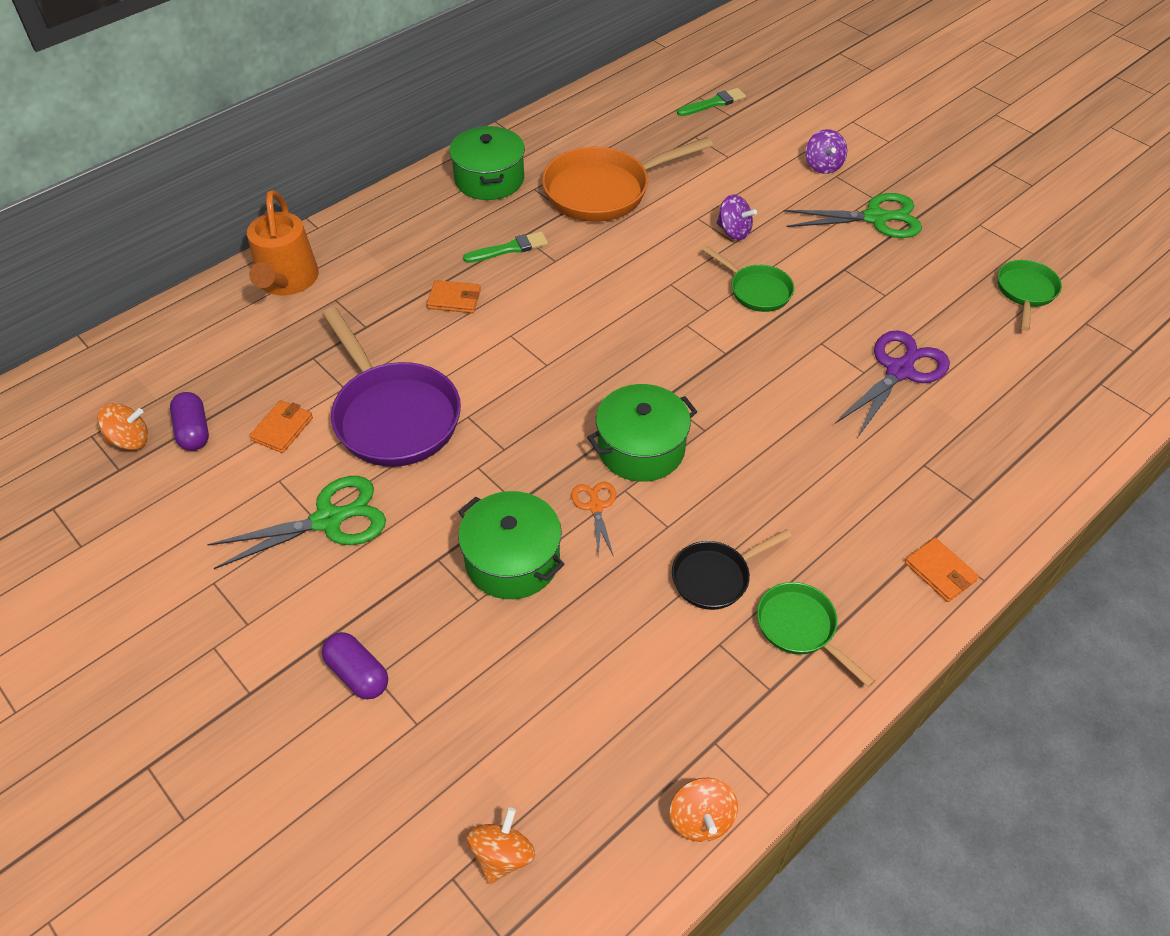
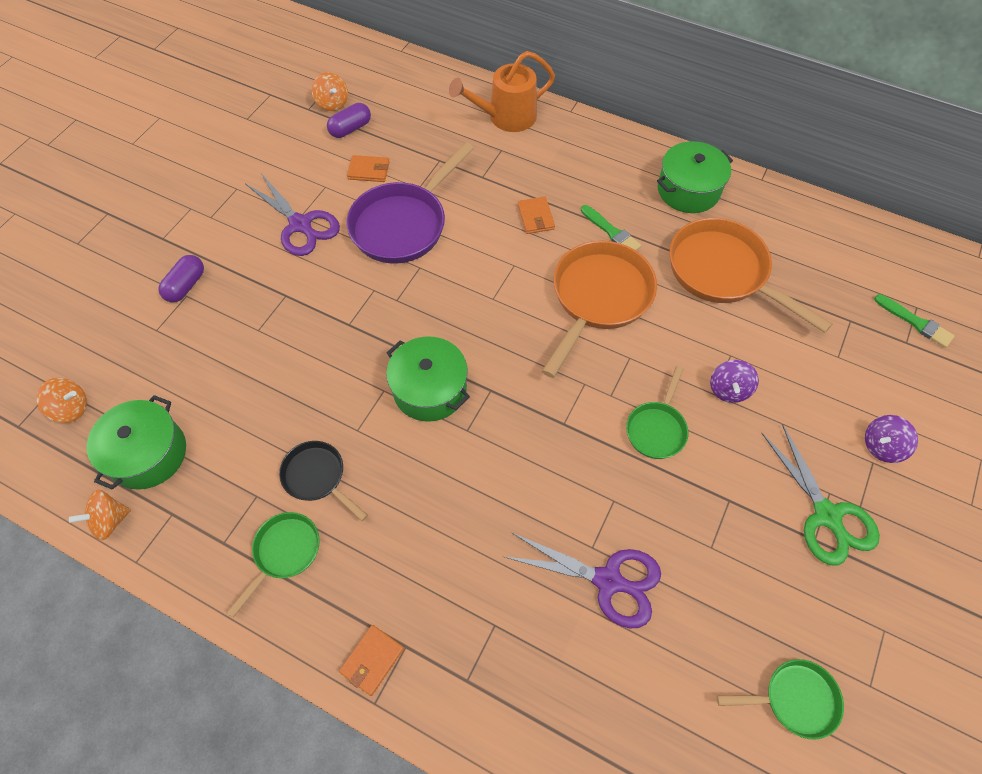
camera: 70 degrees right, 10 degrees up
(329, 520) = (301, 225): green scissors -> purple scissors
(512, 560) = (296, 339): green pot -> green pot (148, 454)
(589, 284) = (598, 299): none -> orange pan
(595, 506) = (361, 375): orange scissors -> none

